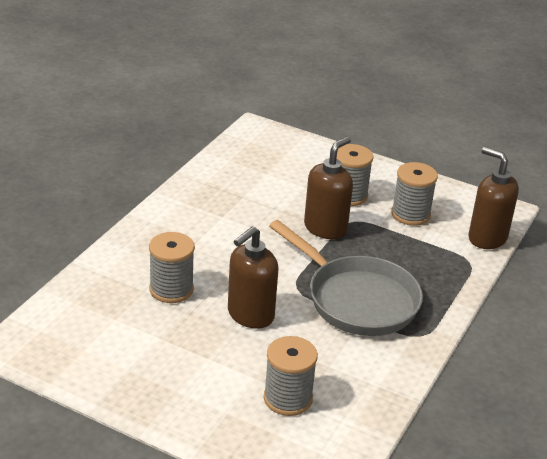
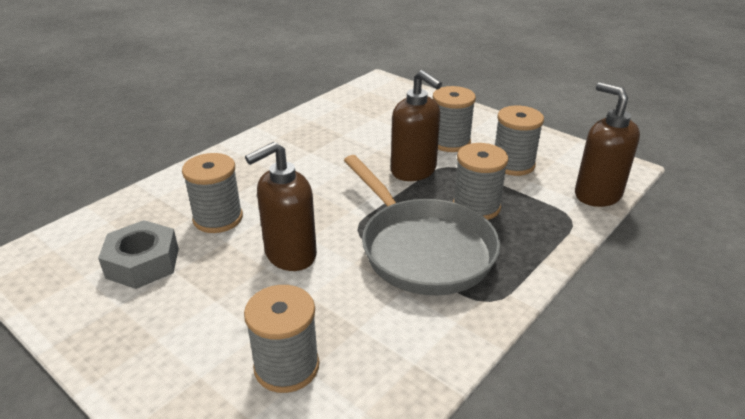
camera: 15 degrees right, 0 degrees up
(129, 334) = (143, 263): none -> grey nut
(325, 228) = (414, 171): brown soap dispenser -> brown soap dispenser turned 90 degrees clockwise
(390, 258) = (476, 207): none -> grey spool

